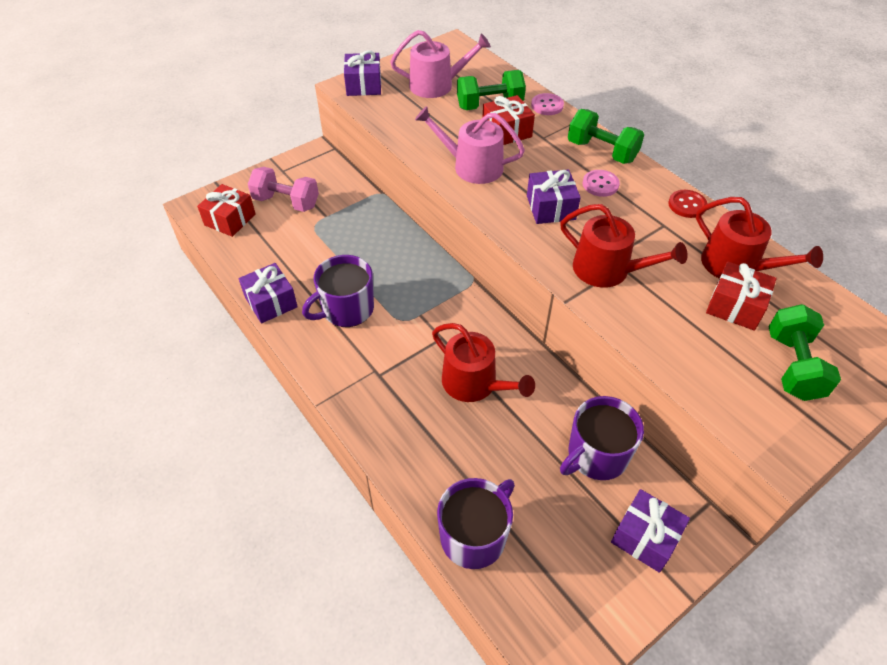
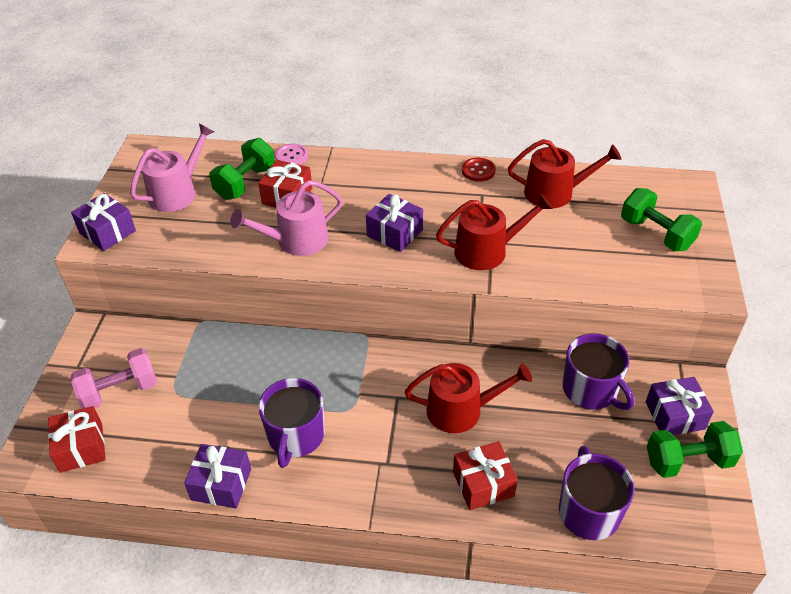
camera: 45 degrees left, 5 degrees down
(596, 455) = (591, 390): purple mug -> purple mug turned 45 degrees counterclockwise
(600, 184) = (406, 193): pink button -> none
(601, 151) = (376, 168): green dumbbell -> green dumbbell (688, 461)
(735, 306) = (585, 219): red gift -> red gift (483, 484)

